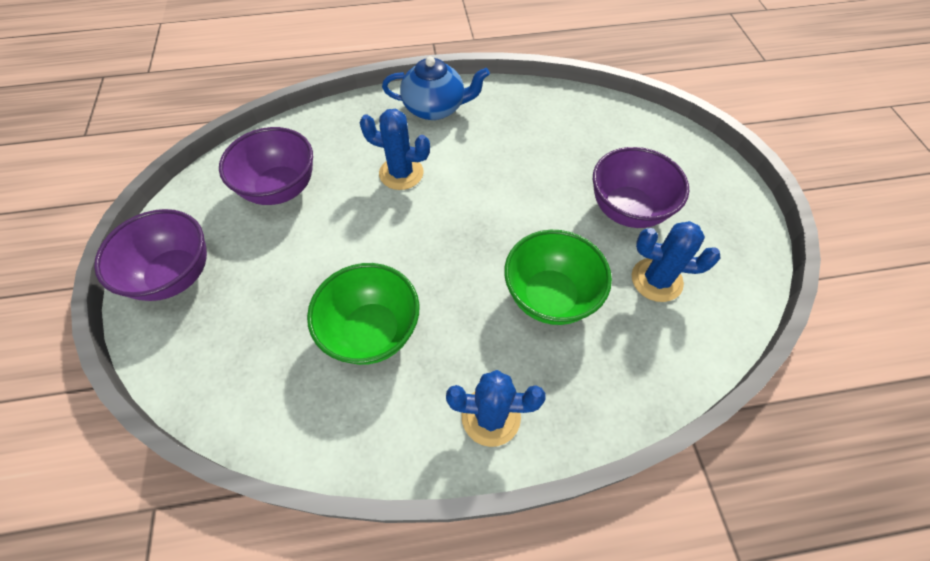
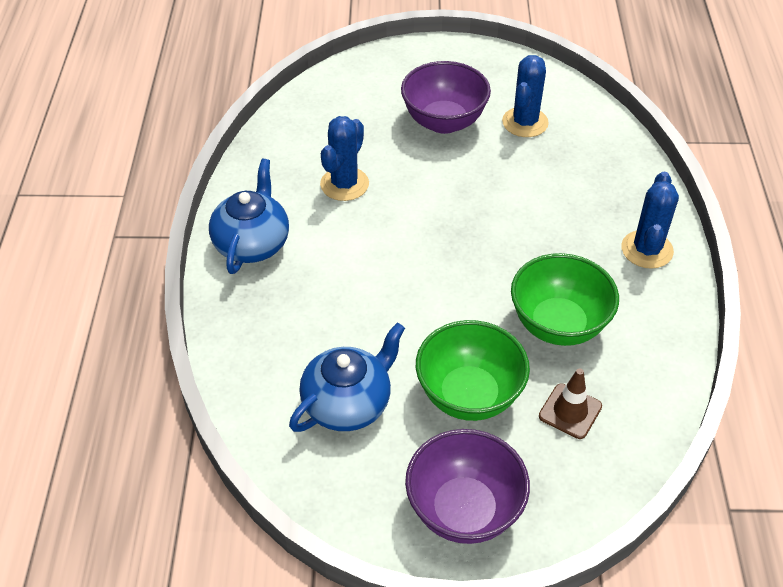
camera: 80 degrees left, 10 degrees down
(269, 348) = (570, 411): none -> brown traffic cone
(280, 189) = (348, 403): purple bowl -> blue teapot
(401, 173) = (352, 285): blue cactus -> blue cactus (344, 184)
(550, 297) = (534, 192): green bowl -> green bowl (469, 395)

